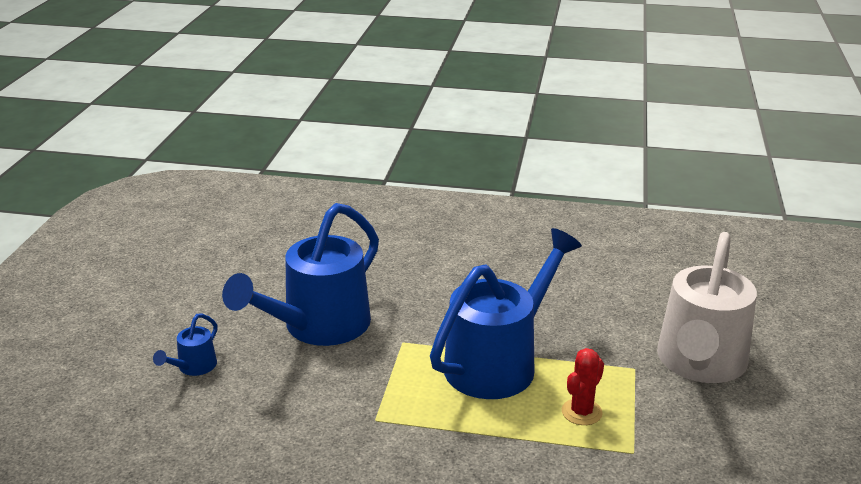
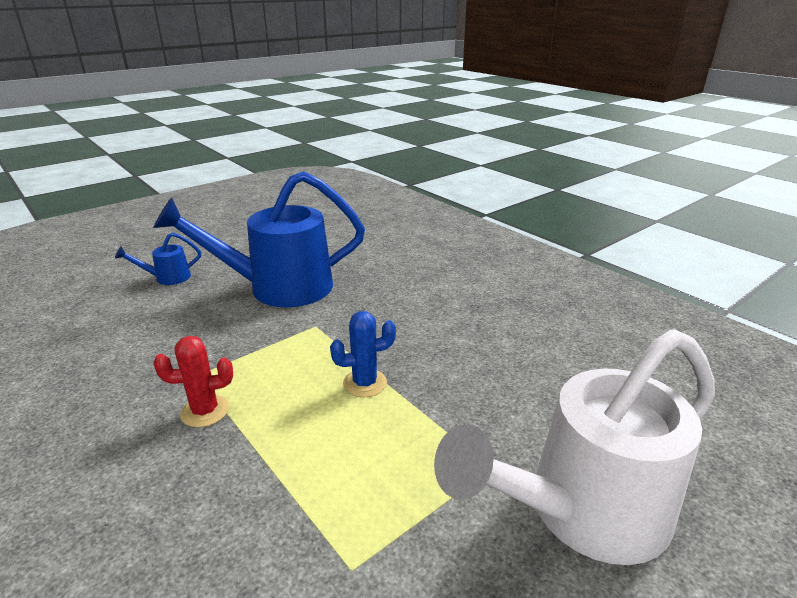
camera: 40 degrees right, 0 degrees up
(500, 362) = (365, 383): blue watering can -> blue cactus
(581, 412) = (365, 480): red cactus -> red cactus (205, 411)

